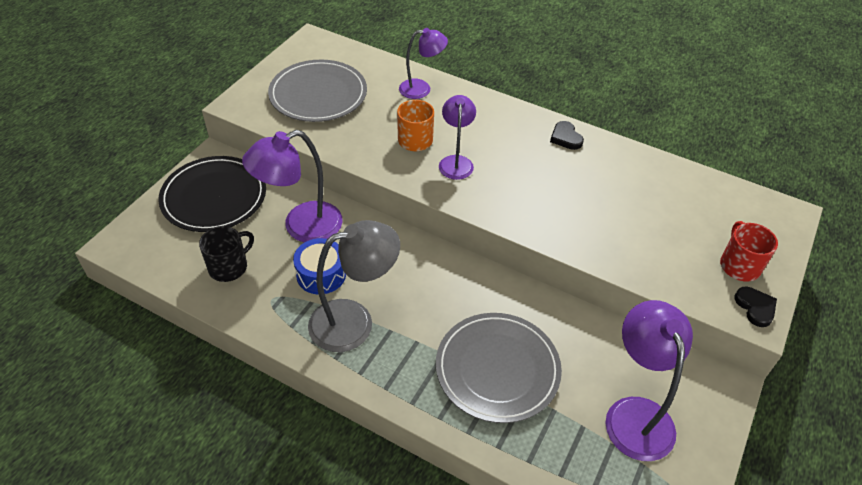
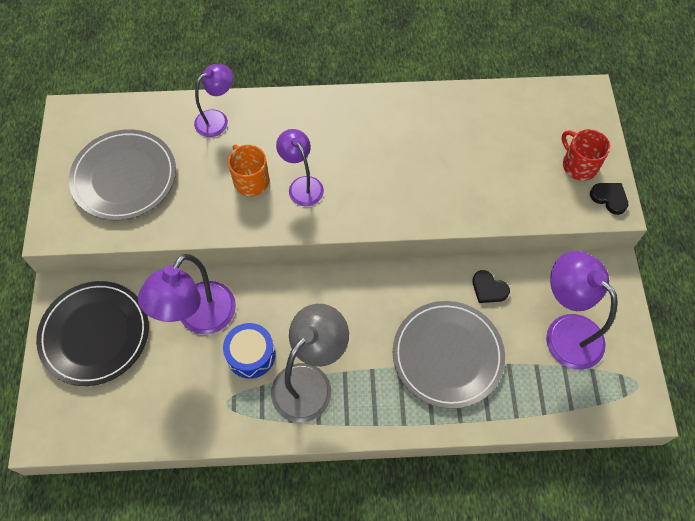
camera: 30 degrees left, 15 degrees up
(229, 267) = (165, 395): black mug -> none
(565, 137) = (377, 108): black heart -> black heart (488, 289)

